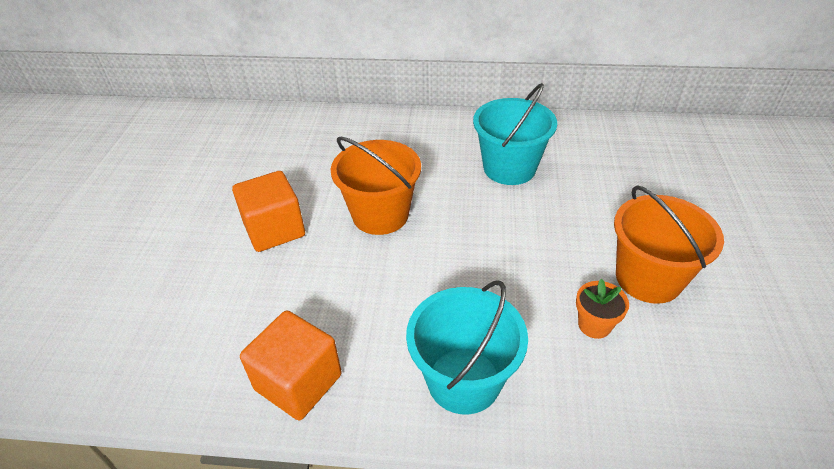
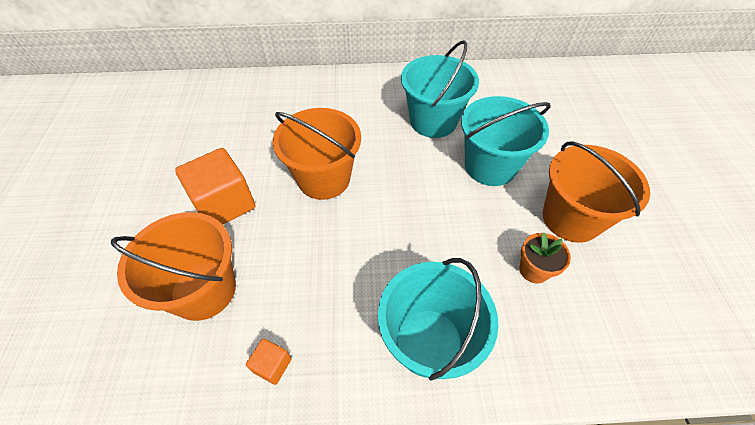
camera: 10 degrees left, 10 degrees up
(241, 306) = (203, 290): none -> orange bucket
(298, 382) = (272, 365): orange cube -> orange cube, size x0.47
(565, 218) = (490, 166): none -> turquoise bucket

